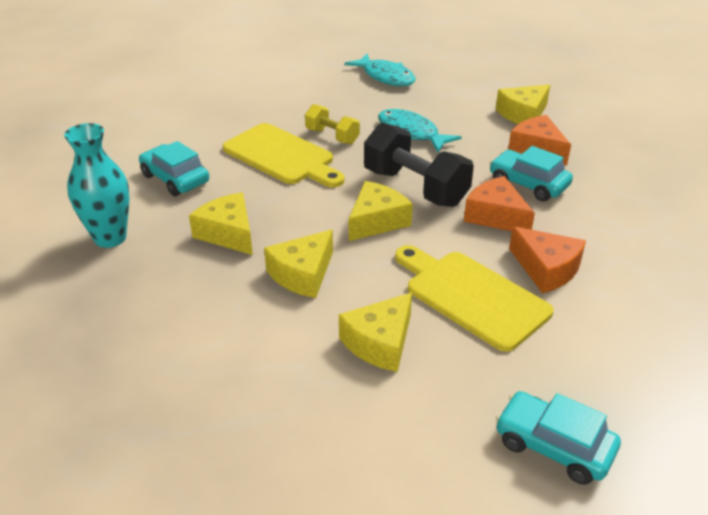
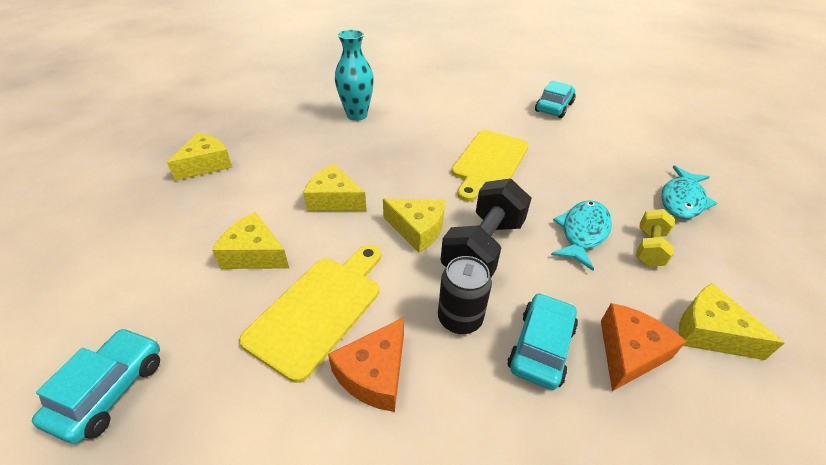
camera: 75 degrees right, 5 degrees up
(175, 179) = (432, 123): turquoise car -> turquoise car (553, 107)
(228, 233) = (375, 157): yellow cheese -> yellow cheese (206, 164)
(332, 136) = (538, 183): yellow dumbbell -> yellow dumbbell (649, 248)
(496, 216) = (460, 318): orange cheese -> black can

